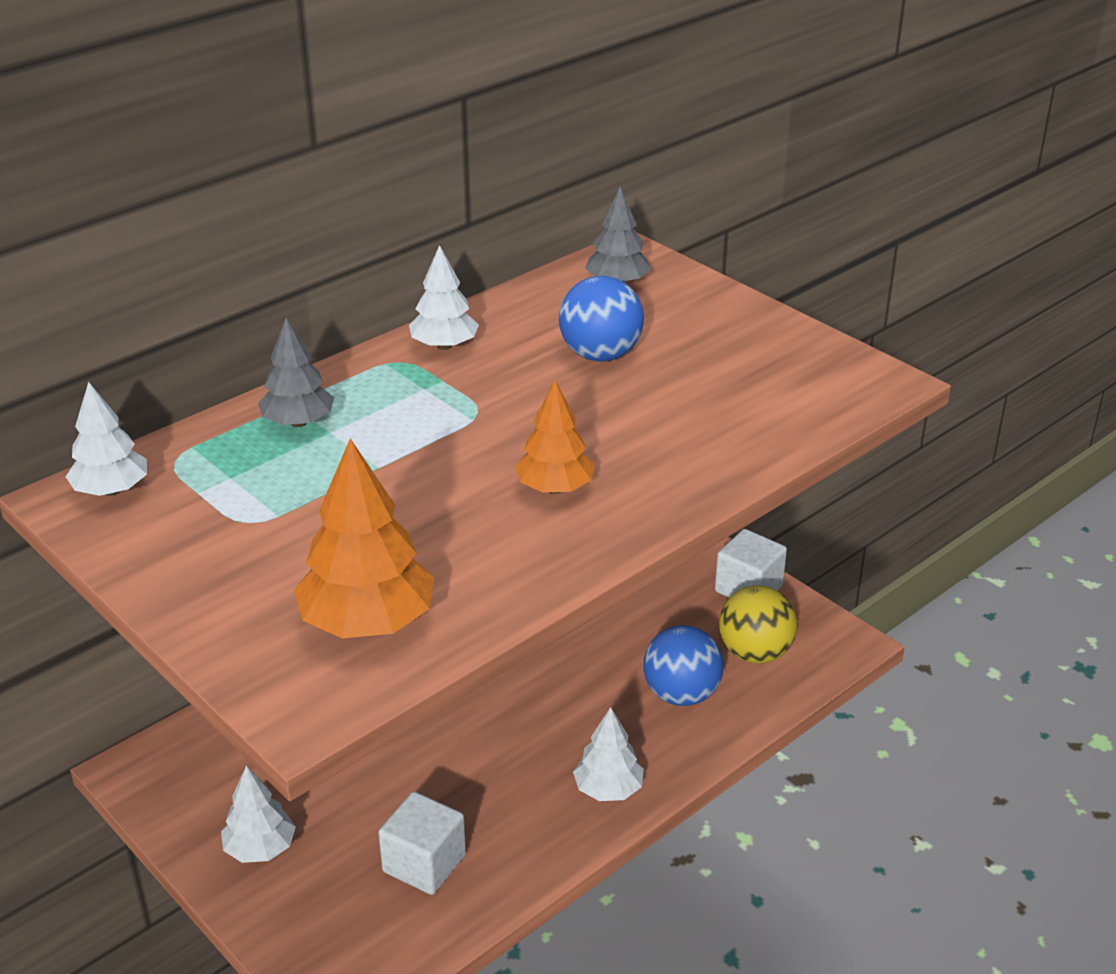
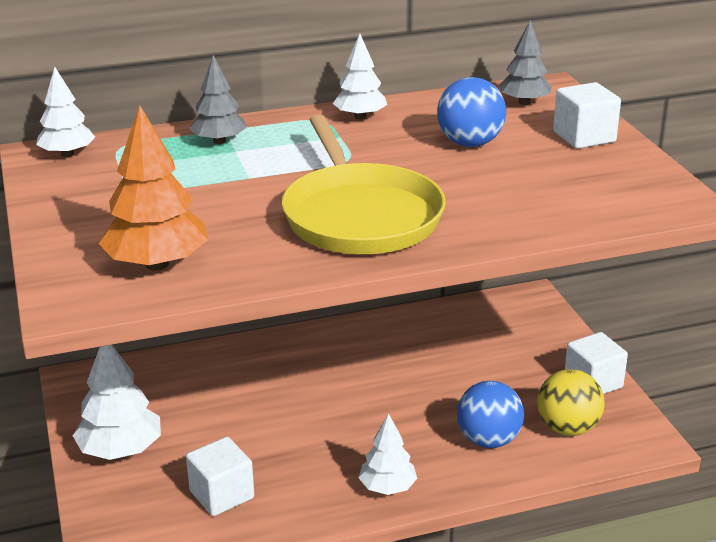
camera: 25 degrees right, 5 degrees down
(260, 848) = (121, 450): white tree -> white tree, size x1.56
(555, 488) = (360, 216): orange tree -> yellow pan
(717, 317) = (584, 137): none -> white cube

